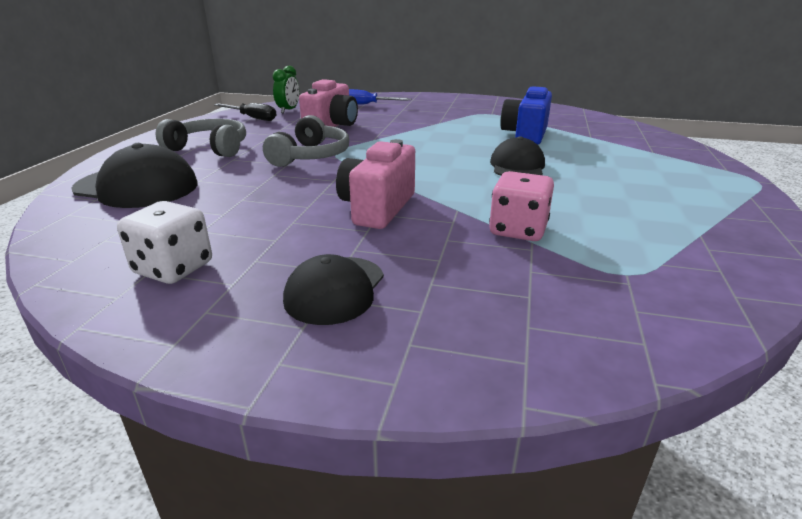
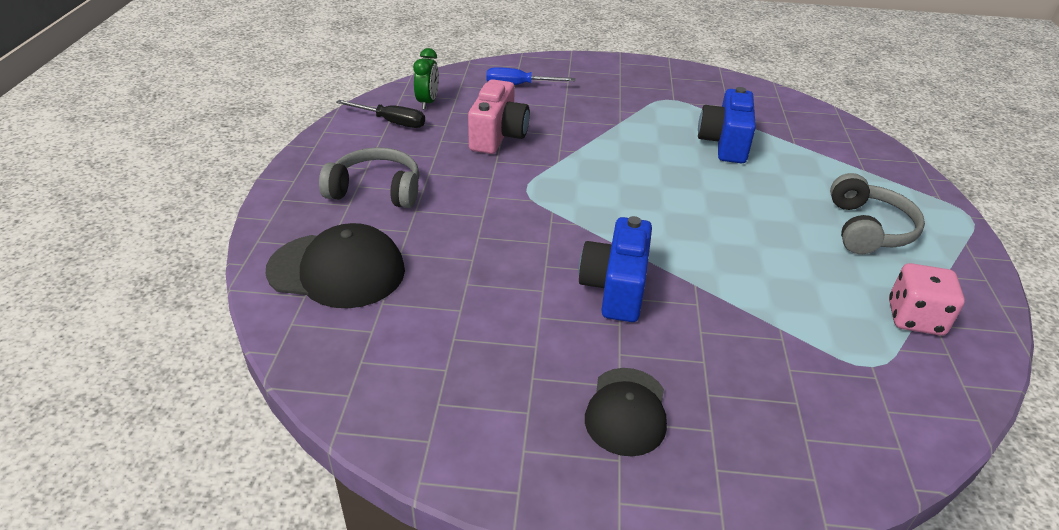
camera: 10 degrees left, 10 degrees up
(173, 268) = (459, 397): white dice -> none
(311, 156) = (503, 199): grey headphones -> grey headphones (868, 229)
(377, 208) = (615, 288): pink camera -> blue camera
(517, 166) = (732, 205): black cap -> none
(518, 230) = (763, 312): pink dice -> pink dice (915, 318)

